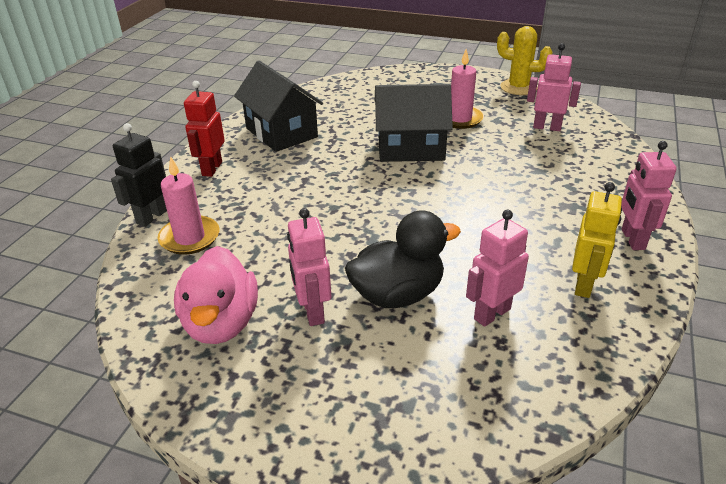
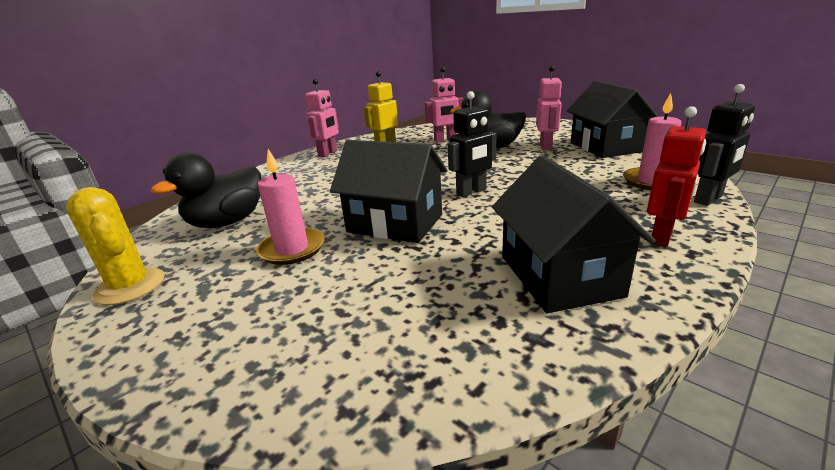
camera: 155 degrees left, 10 degrees down
(221, 323) = (605, 147): pink duck -> black house
(371, 192) = (471, 192): none -> black robot
(547, 127) = (227, 222): pink robot -> black duck

